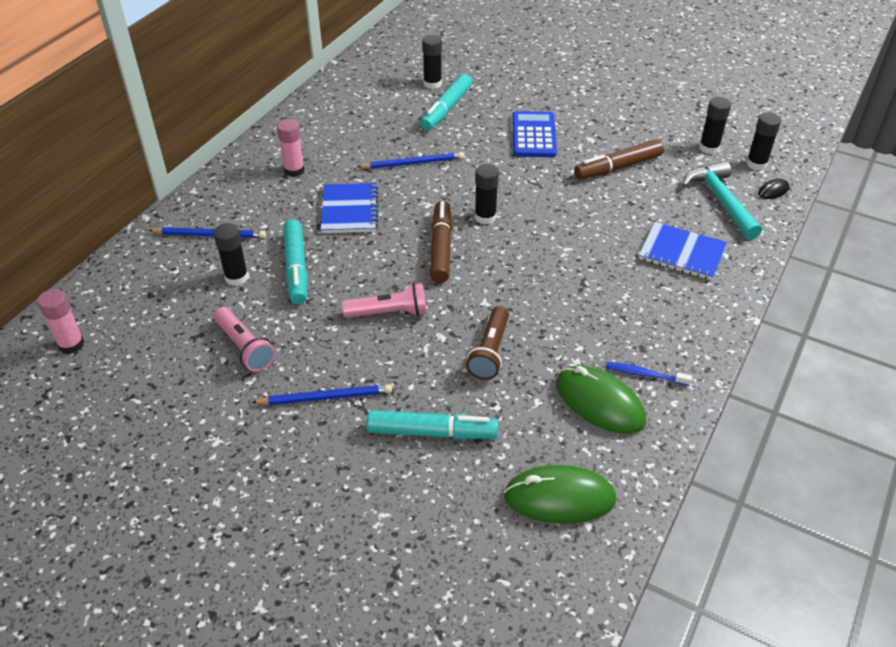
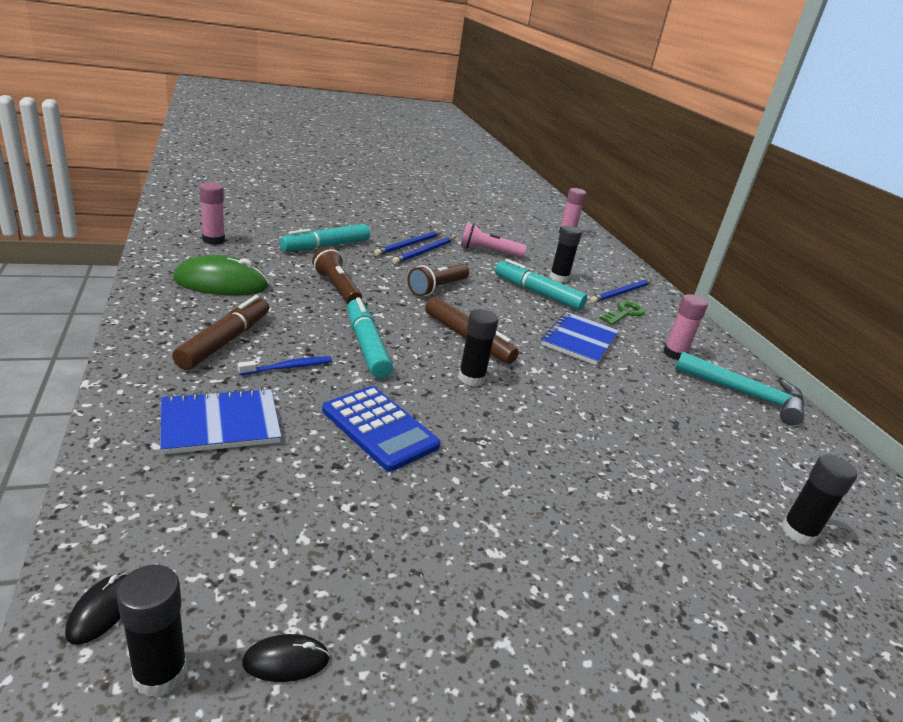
camera: 130 degrees right, 15 degrees down
(256, 215) = (624, 313): none -> green key
(349, 210) = (579, 340): blue notebook -> blue notebook turned 75 degrees clockwise
(389, 313) = (437, 288): pink flashlight -> brown flashlight
(413, 163) = (614, 404): blue pencil -> blue pencil (424, 252)
(446, 109) = (712, 496): turquoise marker -> turquoise marker (366, 346)
(533, 135) = (568, 512): blue calculator -> blue calculator (380, 428)
(559, 498) = (213, 240): green mouse -> pink glue stick
(618, 167) = (405, 517): brown marker -> brown marker (225, 341)
(645, 374) = (193, 307): blue toothbrush -> blue toothbrush (288, 367)
(709, 148) = (286, 660): black glue stick -> black mouse
(721, 201) = (201, 534): turquoise hammer -> turquoise hammer (746, 395)

